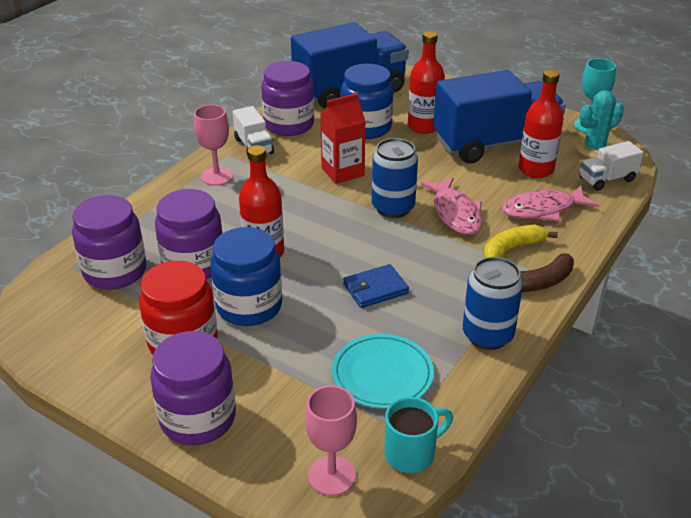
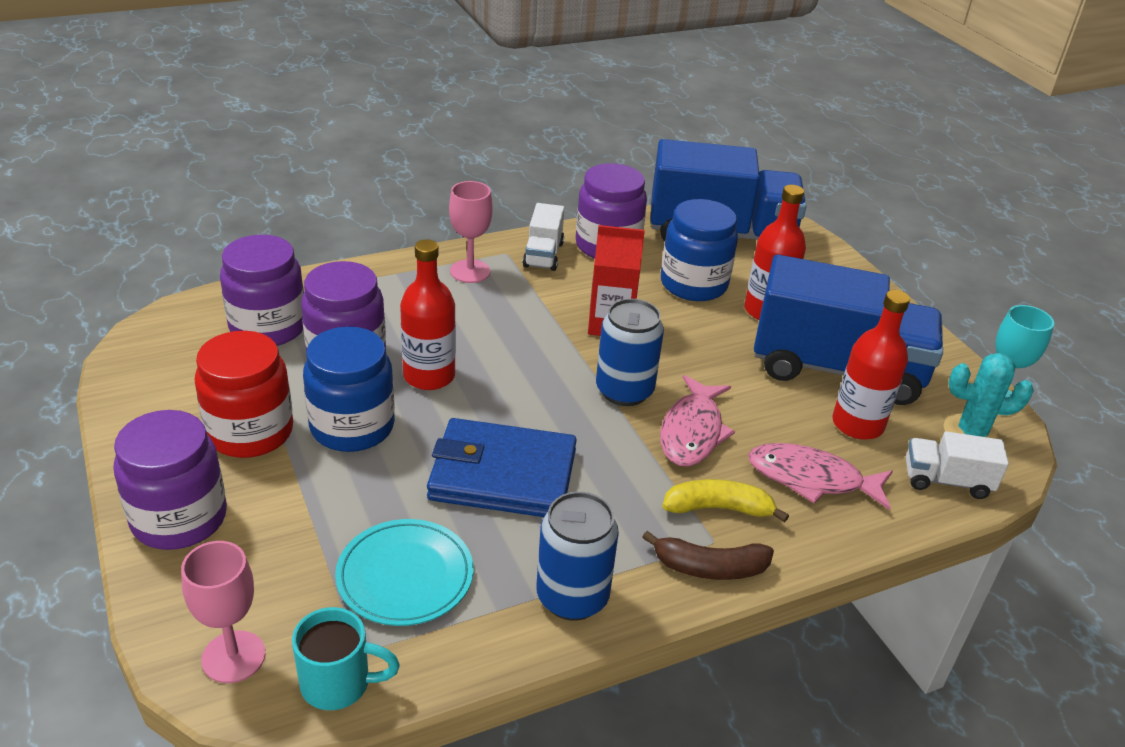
camera: 30 degrees right, 0 degrees up
(375, 289) = (503, 475): blue wallet -> blue wallet, size x1.84

